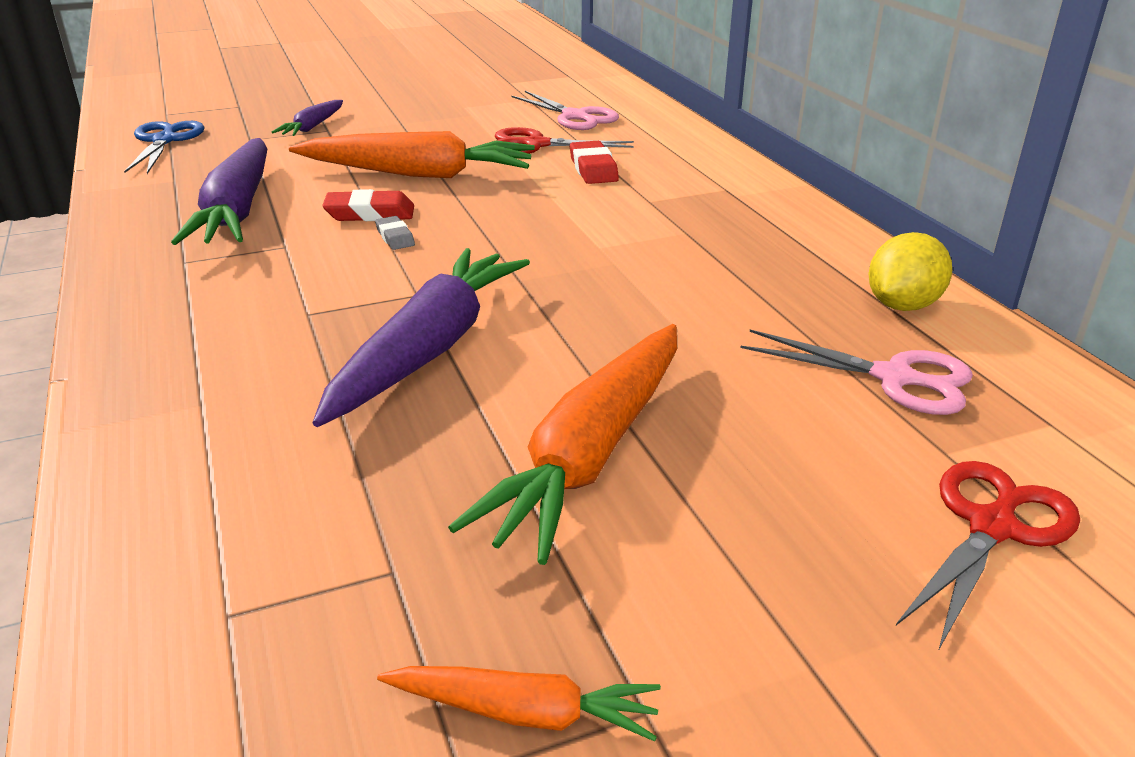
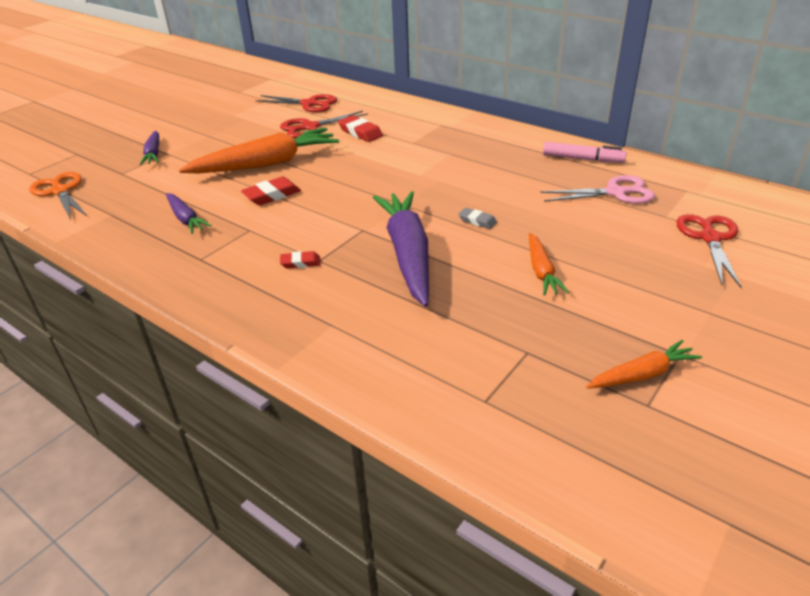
camera: 30 degrees left, 5 degrees up
(164, 140) = (60, 191): blue scissors -> orange scissors
(237, 210) = (186, 219): purple carrot -> purple carrot, size x0.51
(281, 308) = (300, 263): none -> red eraser
(395, 237) = (306, 204): grey eraser -> grey eraser (477, 221)
(575, 116) = (309, 104): pink scissors -> red scissors
(590, 453) = (541, 271): orange carrot -> orange carrot, size x0.51
(902, 305) = (582, 159): yellow lemon -> pink marker

